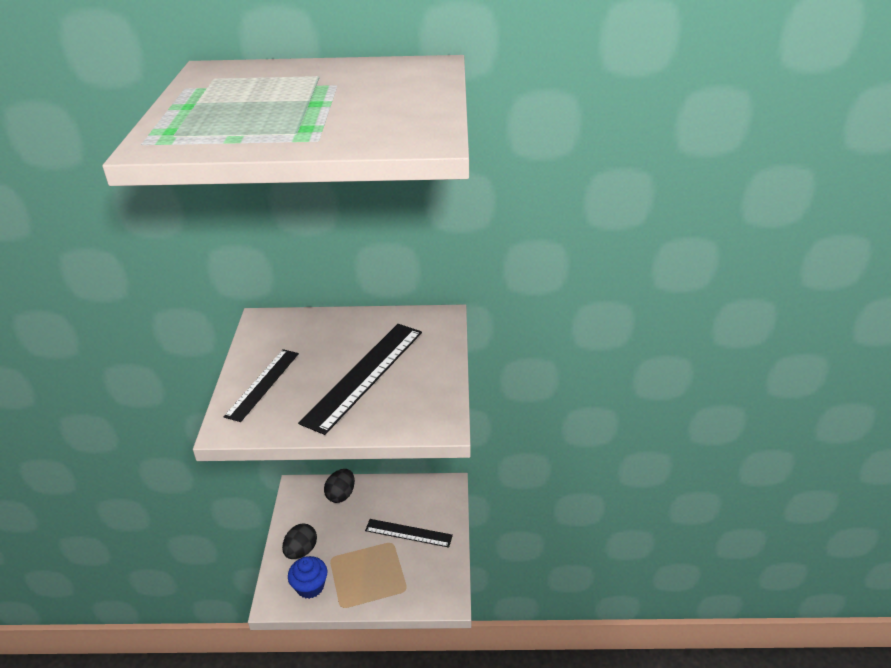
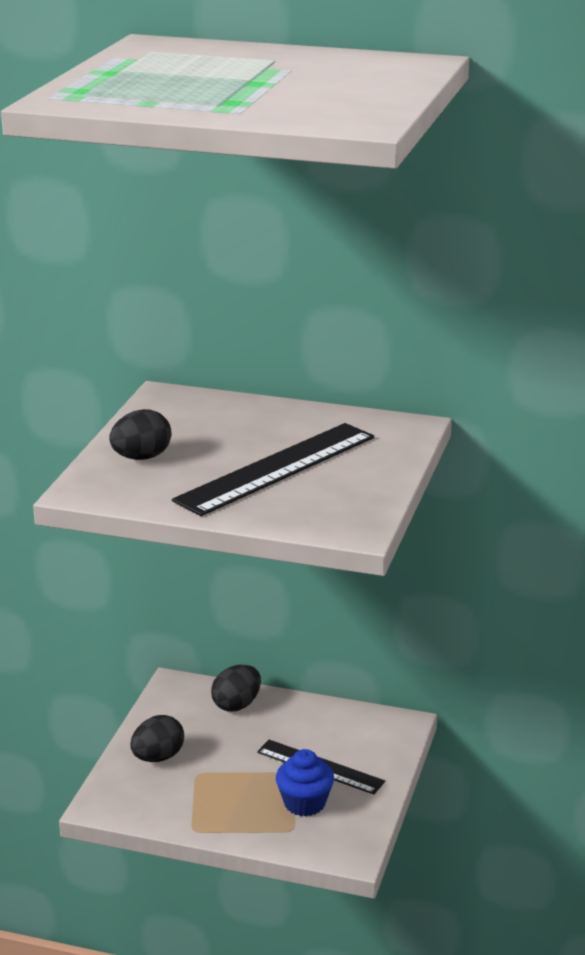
camera: 15 degrees right, 10 degrees down
(263, 384) = (141, 457): black ruler -> black egg
(310, 586) = (157, 799): blue cupcake -> blue cupcake (304, 803)

